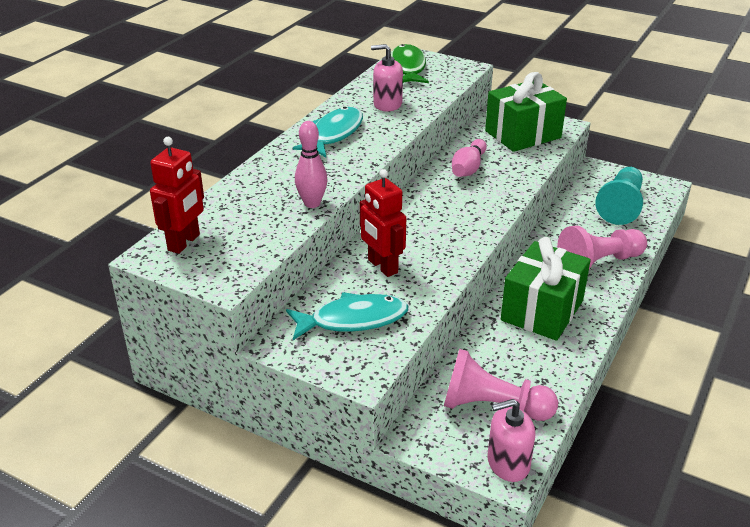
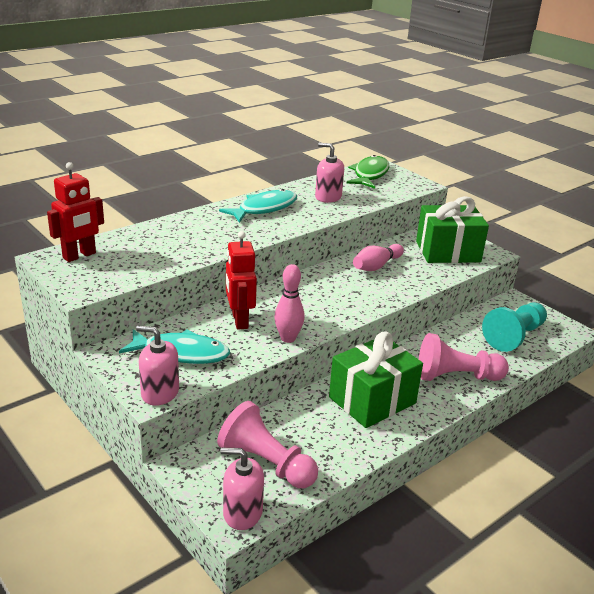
camera: 20 degrees right, 5 degrees down
(312, 203) = (200, 253): pink bowling pin -> pink bowling pin (288, 338)
(367, 369) = (160, 392): none -> pink soap dispenser

